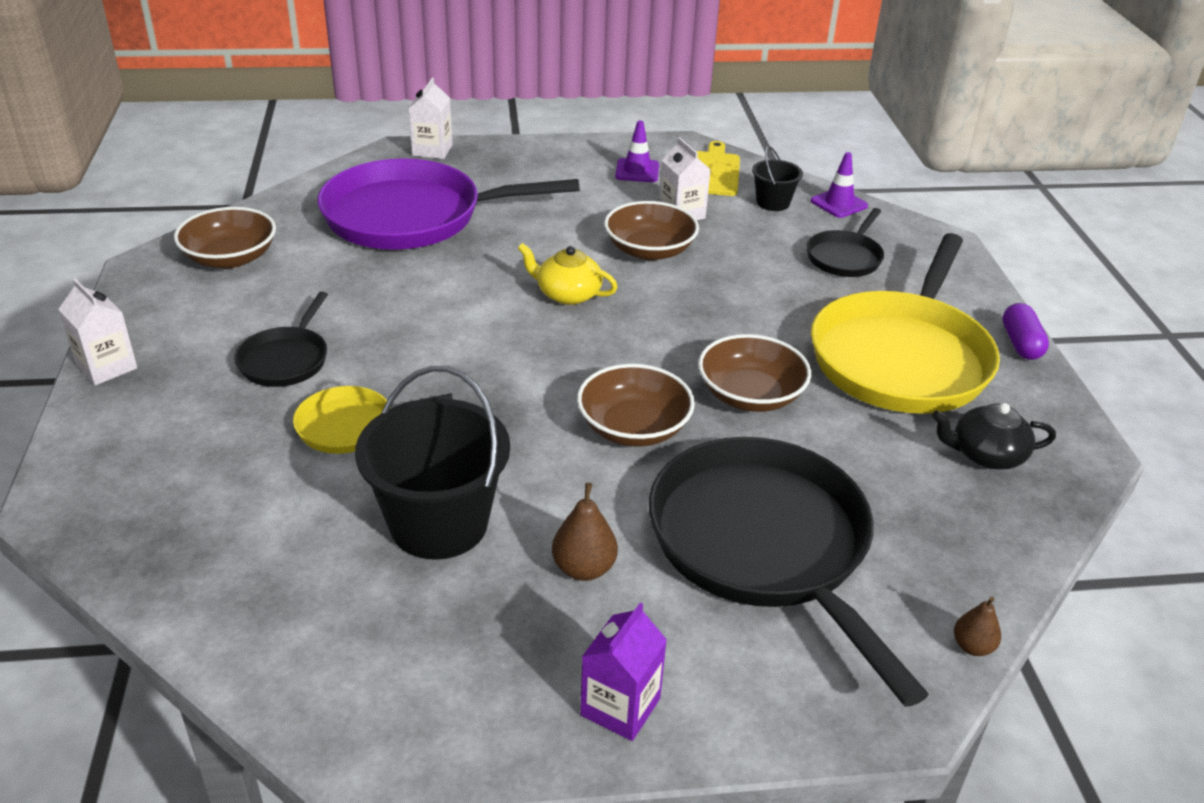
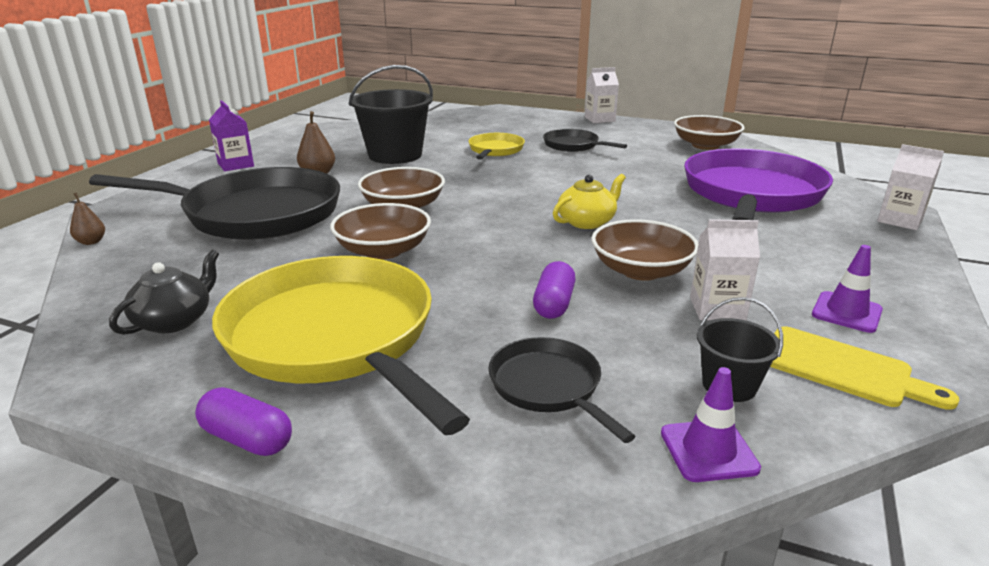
camera: 120 degrees right, 10 degrees down
(746, 277) = (554, 304): none -> purple capsule

